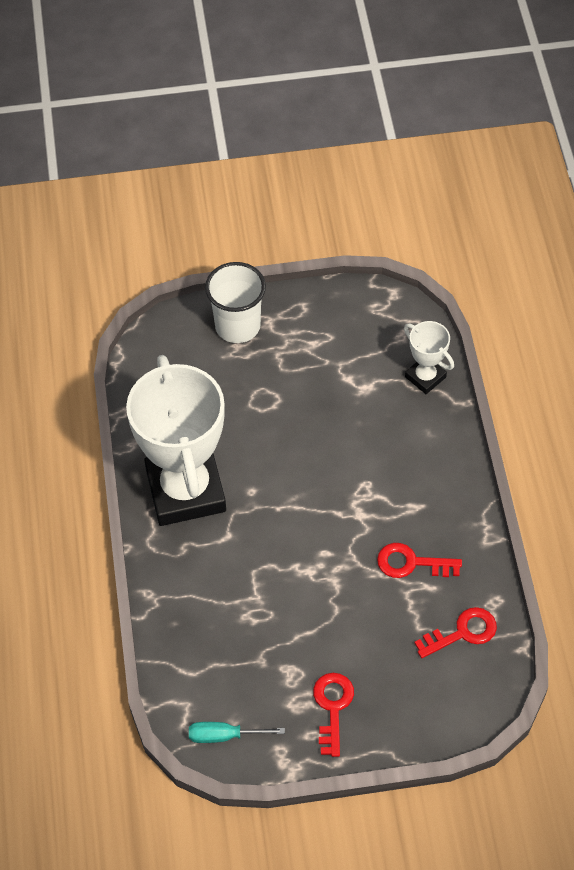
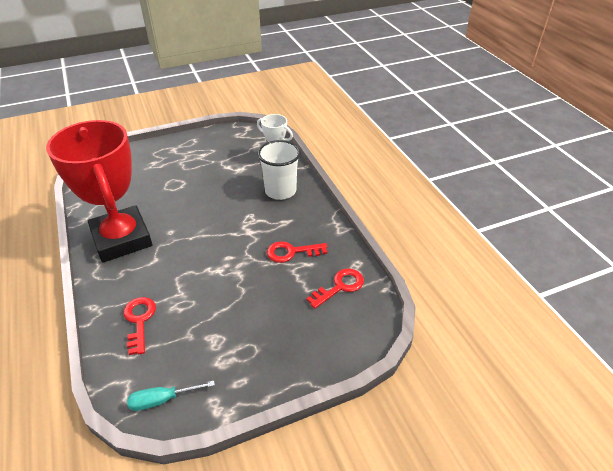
camera: 15 degrees left, 15 degrees down
(185, 490) = (122, 239): white trophy -> red trophy
(237, 326) = (153, 153): white cup -> white cup (280, 191)
(332, 708) = (252, 358): red key -> red key (139, 321)

